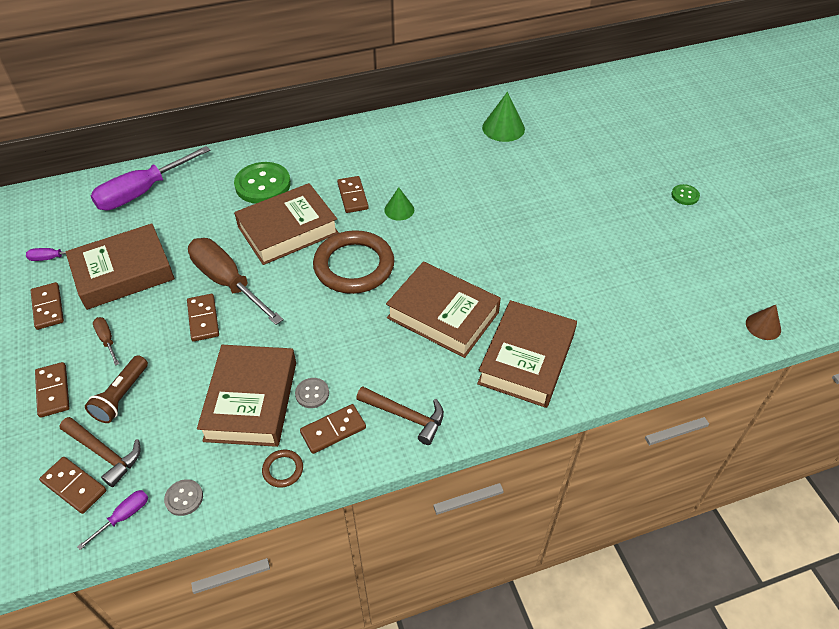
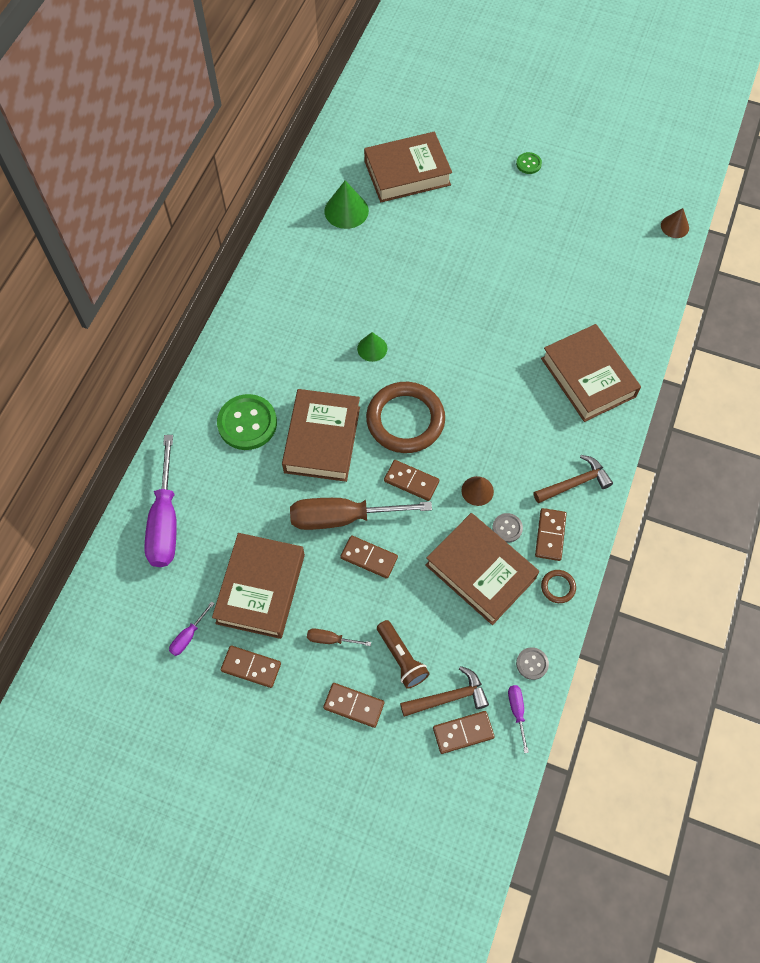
camera: 50 degrees left, 15 degrees up
(331, 350) = (477, 491): none -> brown cone
(352, 196) = (325, 369): brown domino -> brown domino (411, 481)
(443, 315) = (506, 397): brown book -> brown book (407, 173)

